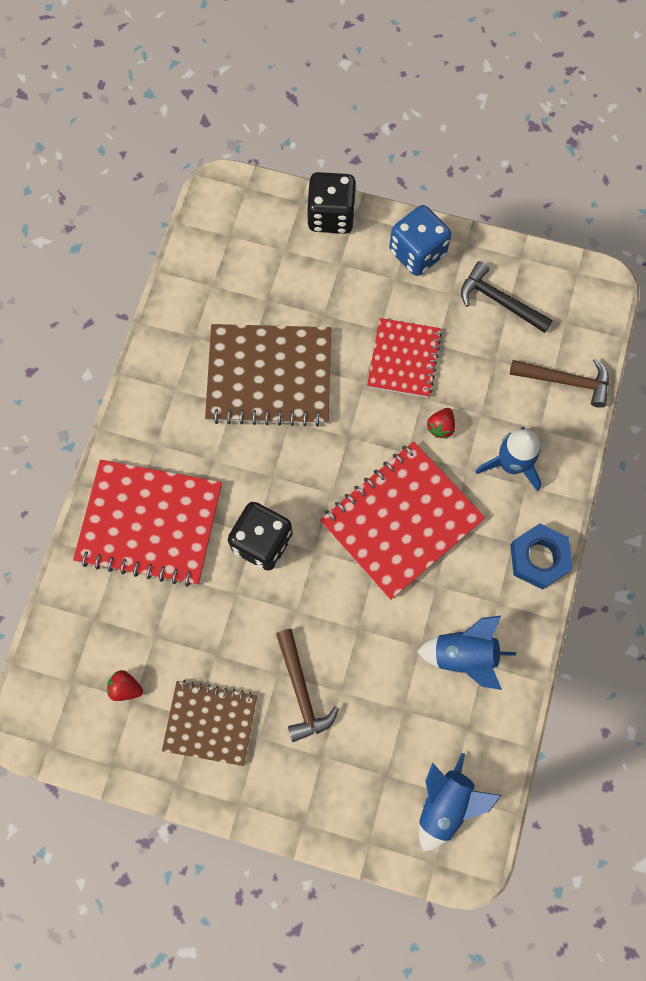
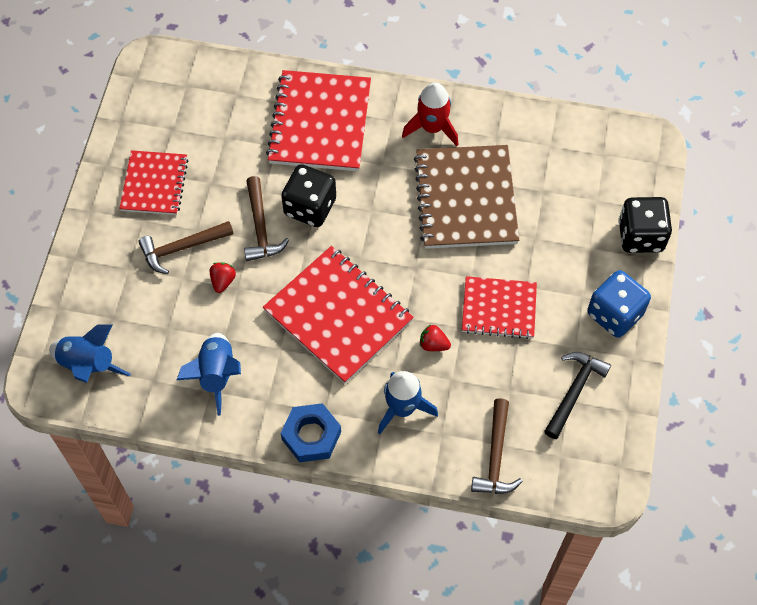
camera: 85 degrees right, 10 degrees down
(125, 688) = (181, 122): red strawberry -> red strawberry (223, 281)
(173, 401) = (432, 127): none -> red rocket
(210, 723) = (154, 184): brown notebook -> red notebook
(283, 599) = (261, 227): none -> brown hammer

